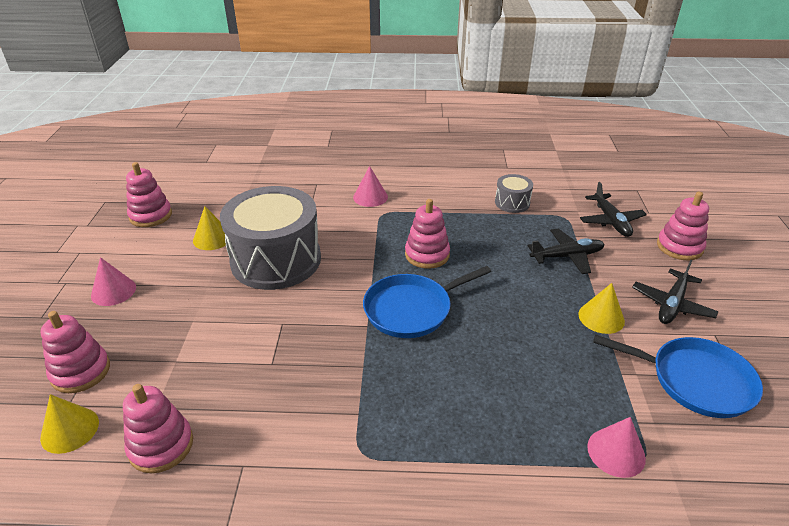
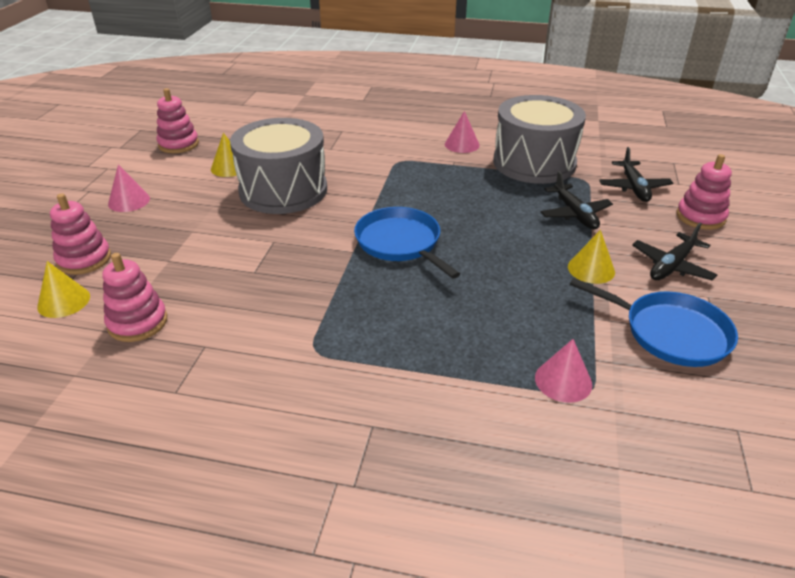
camera: 10 degrees right, 0 degrees up
(370, 197) = (391, 146): pink cone -> pink cone (462, 144)
(411, 309) = (400, 243): blue pan -> blue pan turned 75 degrees clockwise
(427, 255) = (431, 199): pink stacking toy -> none
(512, 203) = (534, 163): grey drum -> grey drum, size x2.26
(567, 256) = (574, 214): black plane -> black plane turned 75 degrees clockwise

